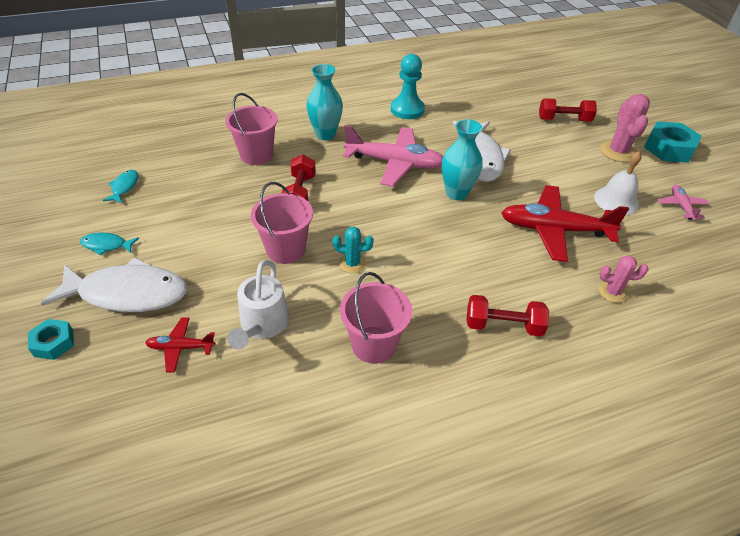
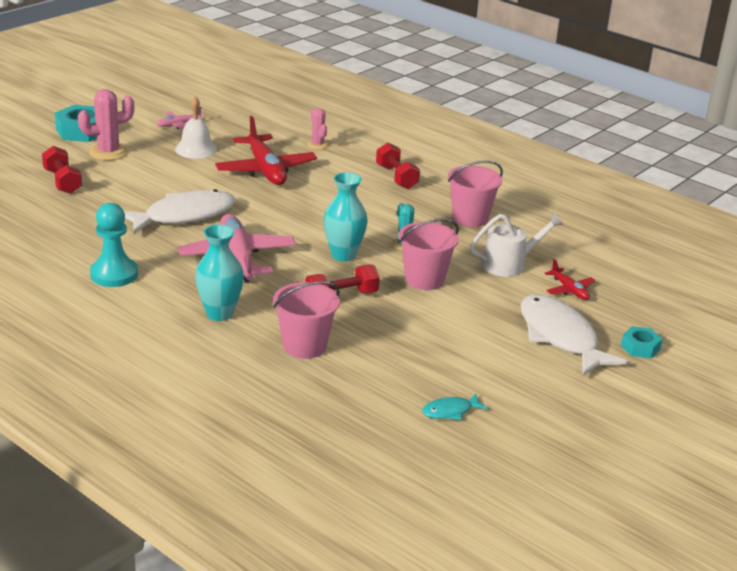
camera: 120 degrees left, 15 degrees down
(106, 245) = (531, 377): turquoise fish -> none
(456, 193) = (257, 217): turquoise vase -> turquoise vase (343, 255)

